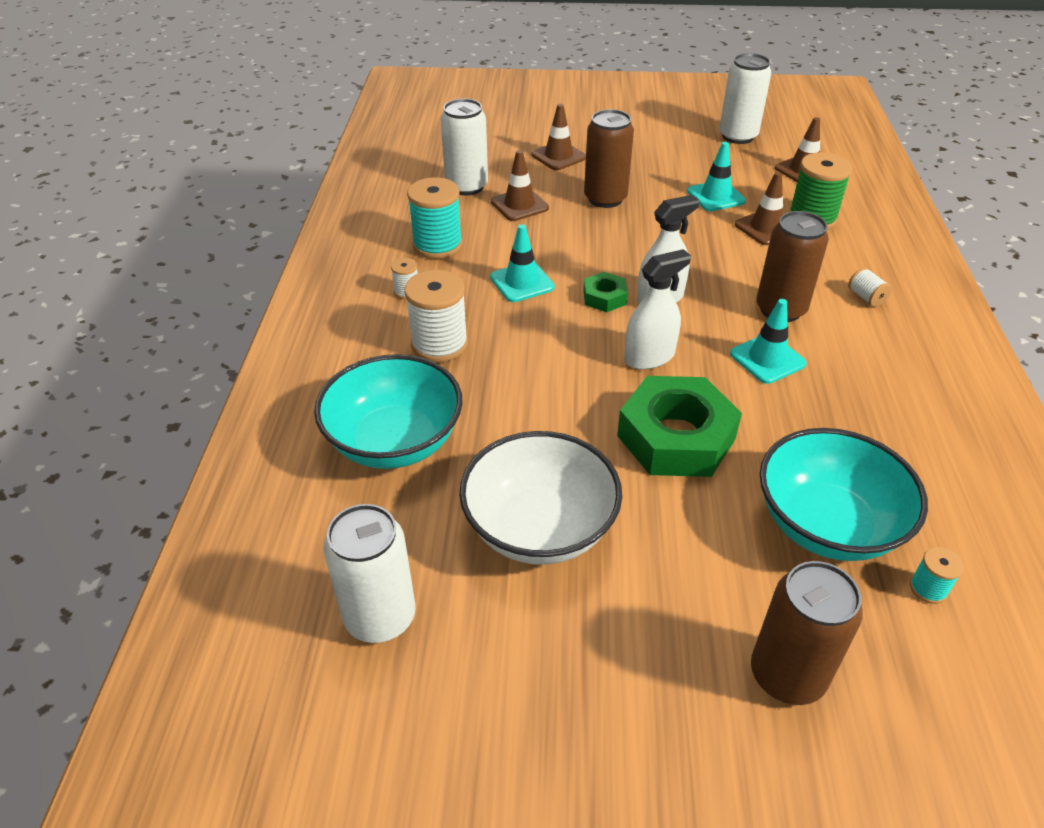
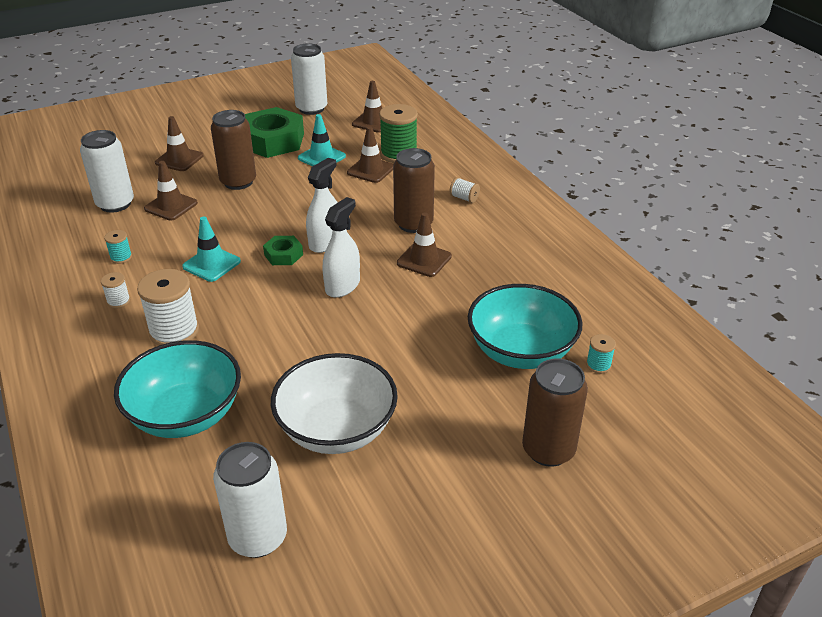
camera: 30 degrees left, 5 degrees down
(437, 245) = (121, 257): turquoise spool -> turquoise spool, size x0.49
(676, 437) = (394, 333): green nut -> green nut (273, 141)
(767, 359) = (424, 260): turquoise traffic cone -> brown traffic cone

